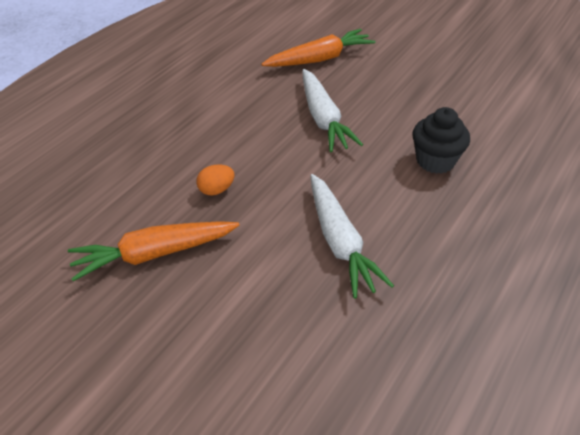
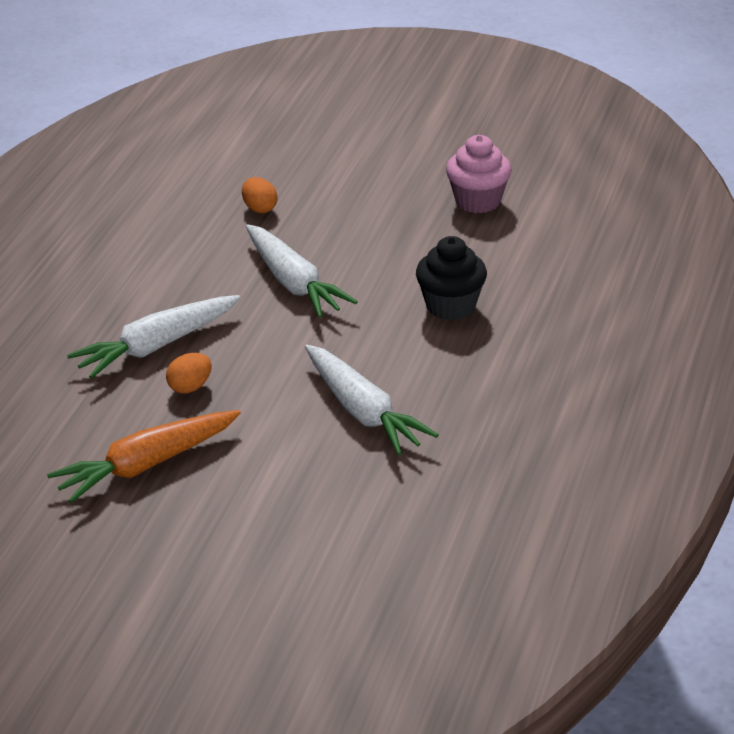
camera: 15 degrees left, 10 degrees down
(207, 150) = (157, 346): none -> white carrot
(319, 59) = (259, 208): orange carrot -> orange egg
(475, 80) = (478, 201): none -> pink cupcake

